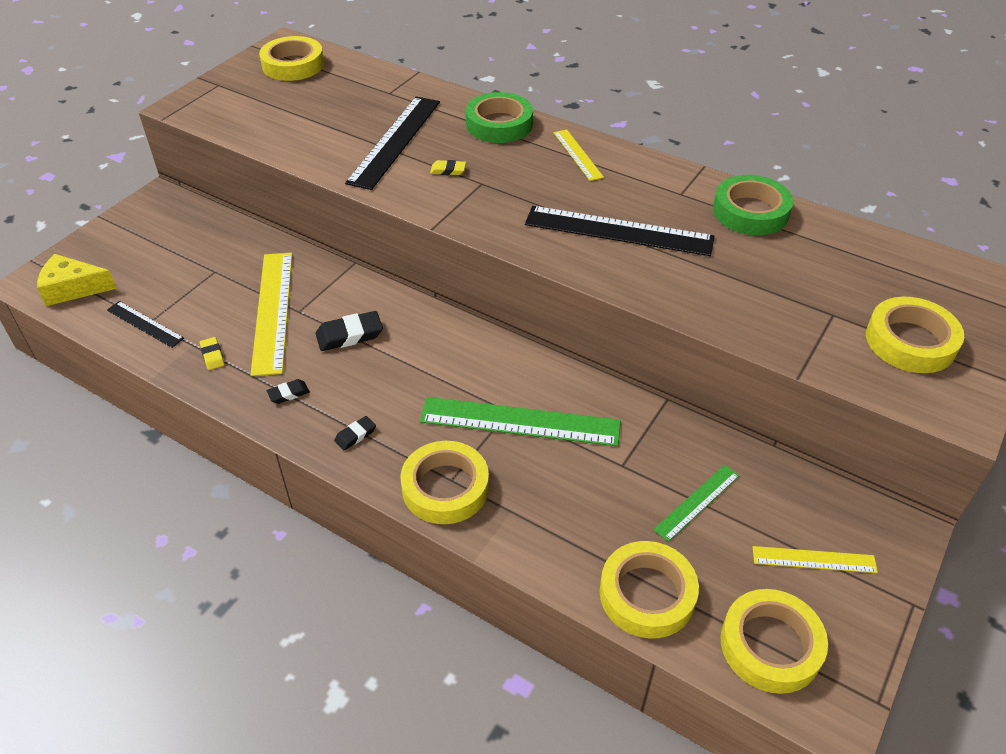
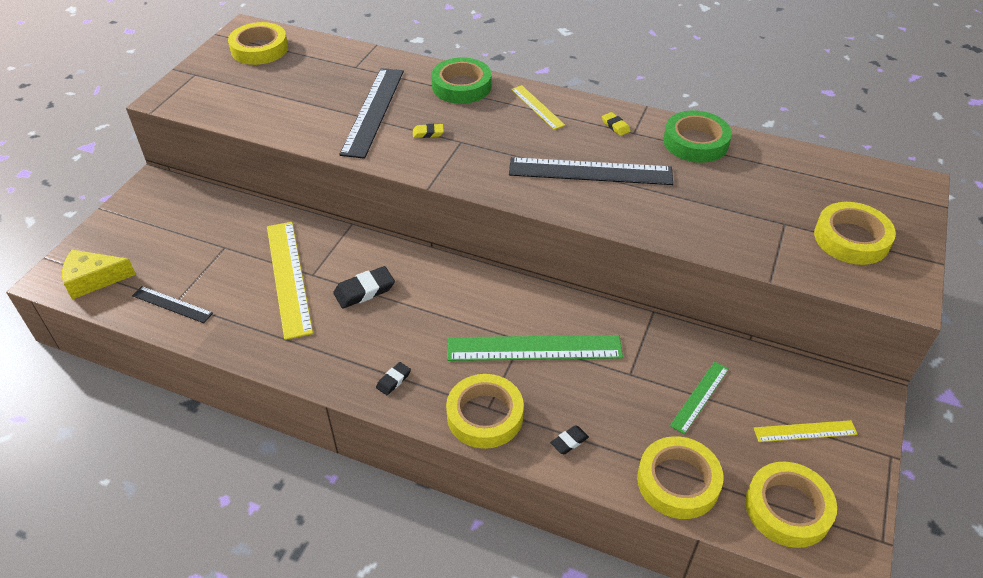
camera: 10 degrees left, 0 degrees up
(212, 355) = (244, 325): yellow eraser -> yellow eraser (615, 126)
(288, 393) = (323, 351): black eraser -> black eraser (569, 441)

